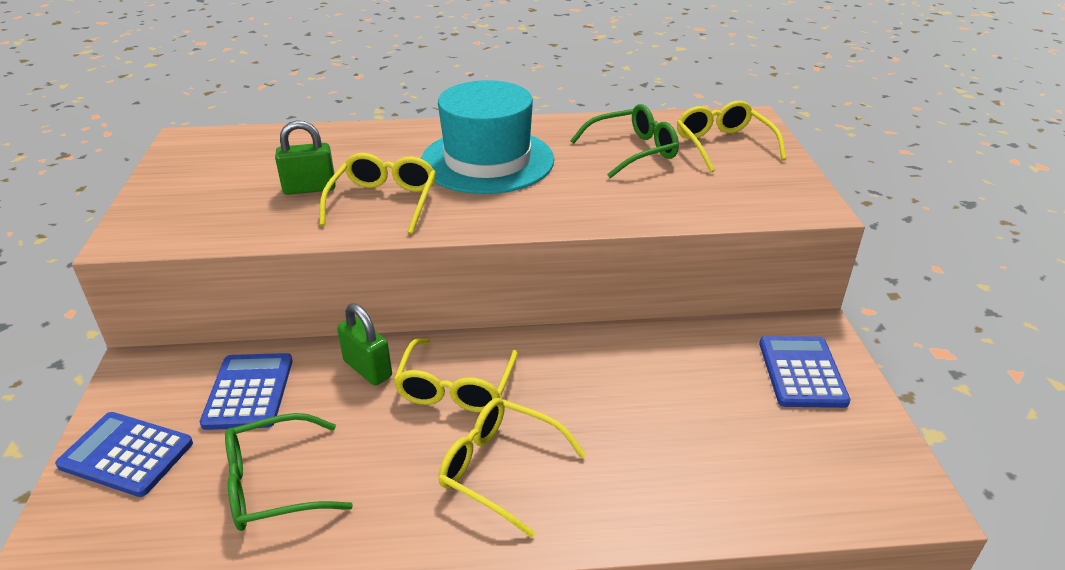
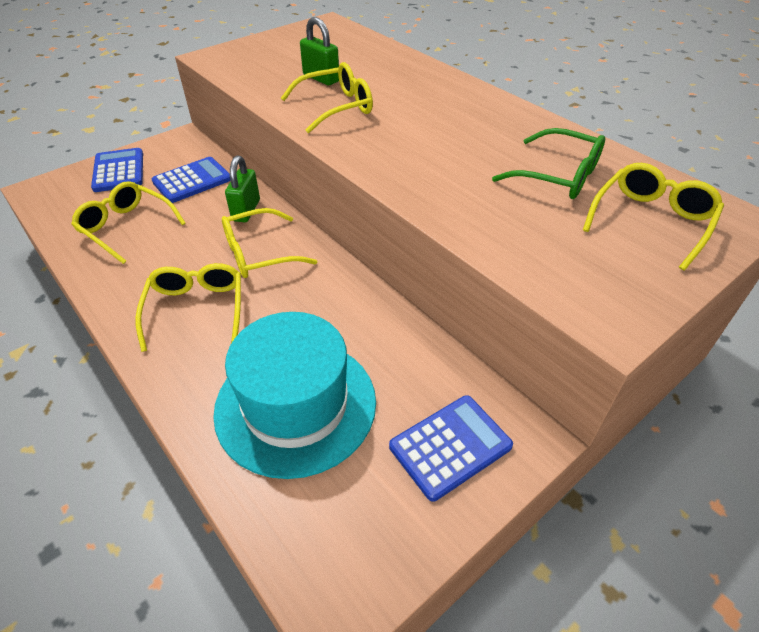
camera: 55 degrees right, 10 degrees up
(274, 484) = (127, 227): green glasses -> yellow glasses
(487, 161) = (443, 120): turquoise hat -> turquoise hat (295, 405)

